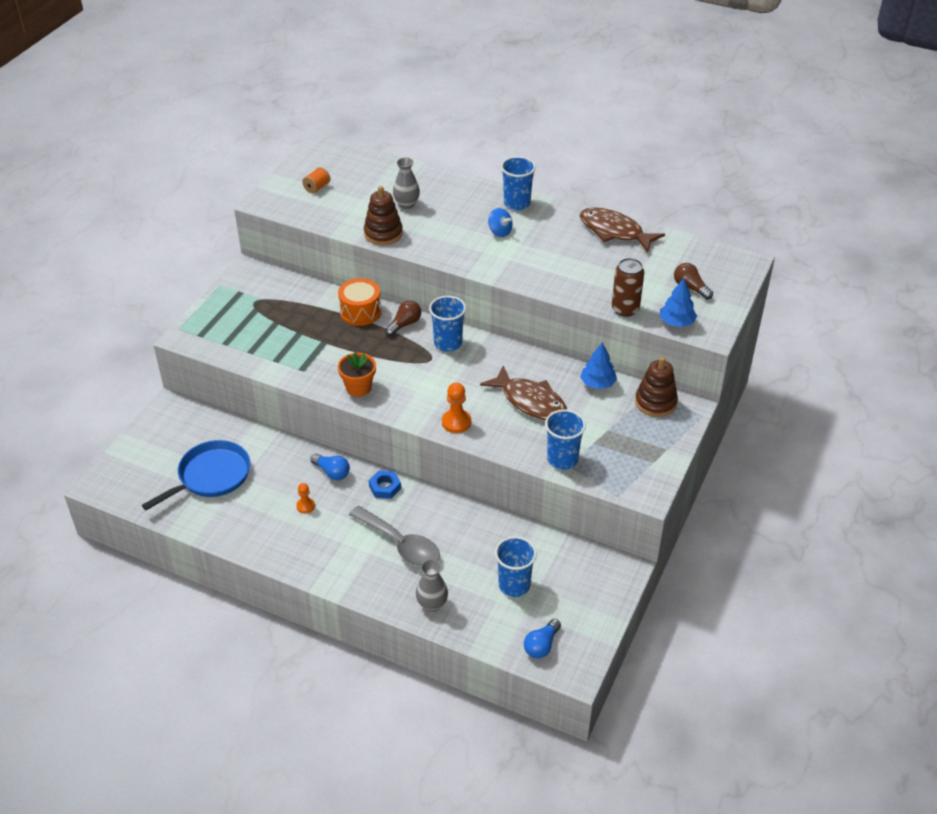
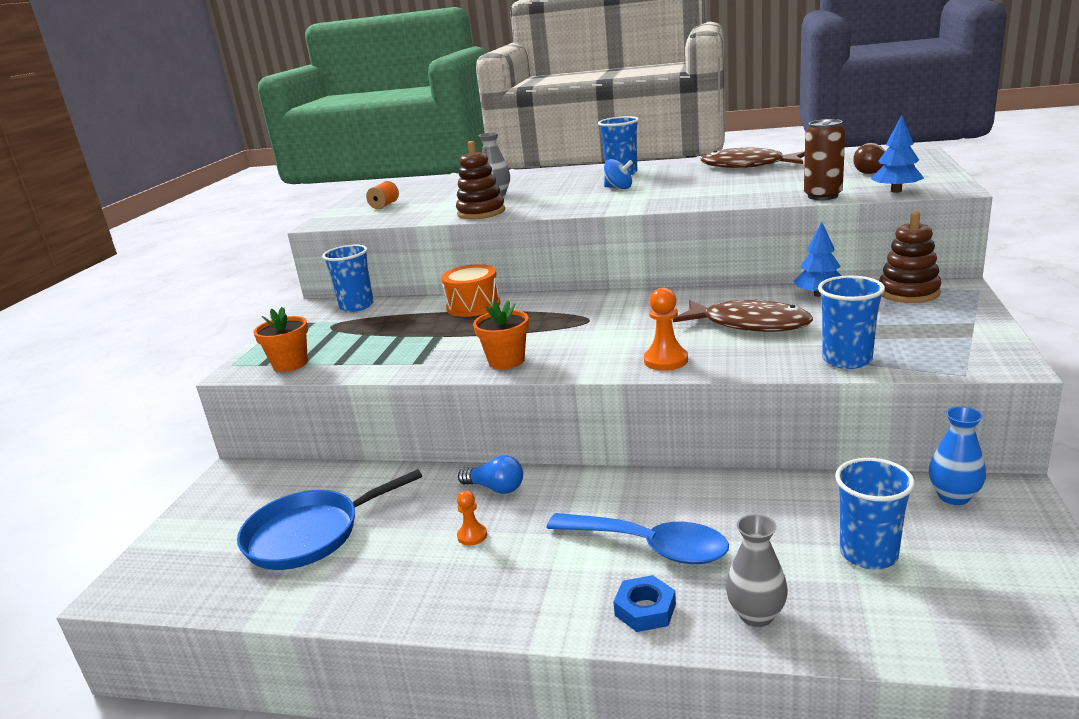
camera: 10 degrees left, 20 degrees down
(211, 476) = (309, 535): blue pan -> blue pan turned 150 degrees counterclockwise
(218, 342) = (290, 364): none -> orange flower pot
(385, 487) = (583, 486): blue nut -> blue nut (645, 609)
(401, 544) = (650, 546): grey spoon -> blue spoon
(404, 324) = (535, 303): brown light bulb -> none
(448, 343) = (601, 305): blue cup -> blue cup (357, 306)
(541, 645) = (995, 628): blue light bulb -> none
(590, 562) = (953, 496): none -> blue vase

